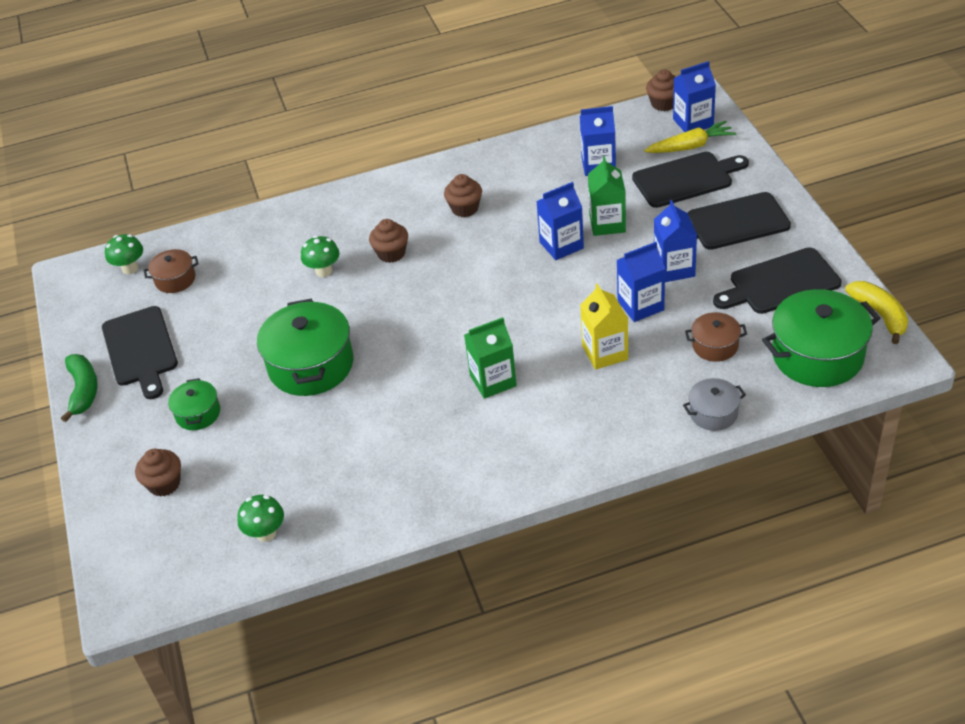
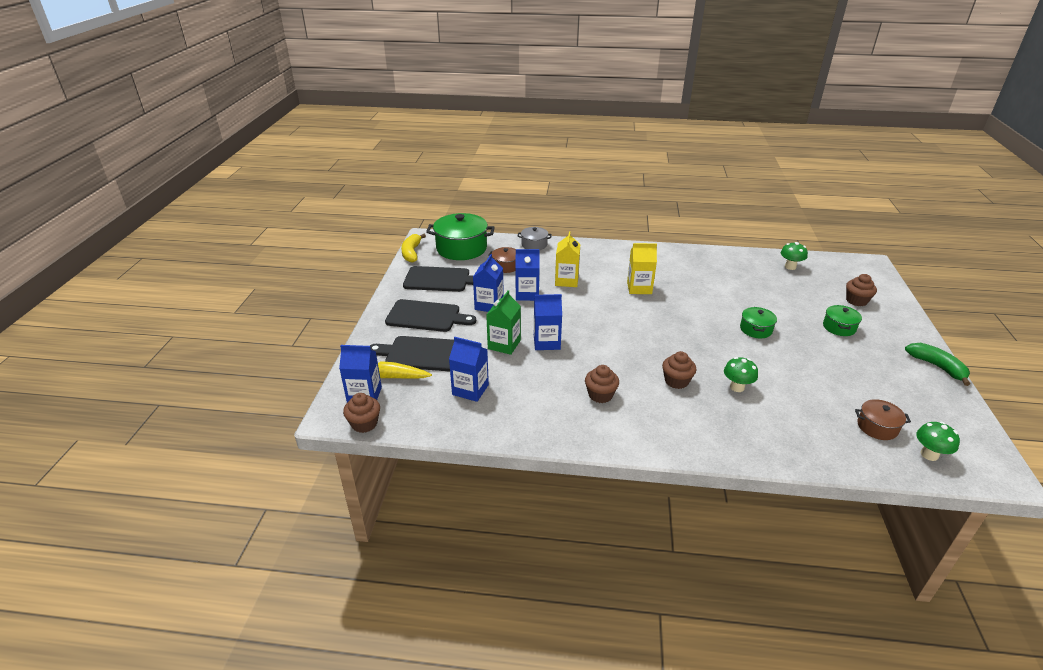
camera: 160 degrees left, 10 degrees down
(83, 390) = (937, 367): green banana -> green banana turned 135 degrees clockwise
(140, 349) = (896, 380): black cutting board -> none
(311, 365) = (755, 329): green pot -> green pot, size x0.52
(493, 381) = (639, 288): green carton -> yellow carton

